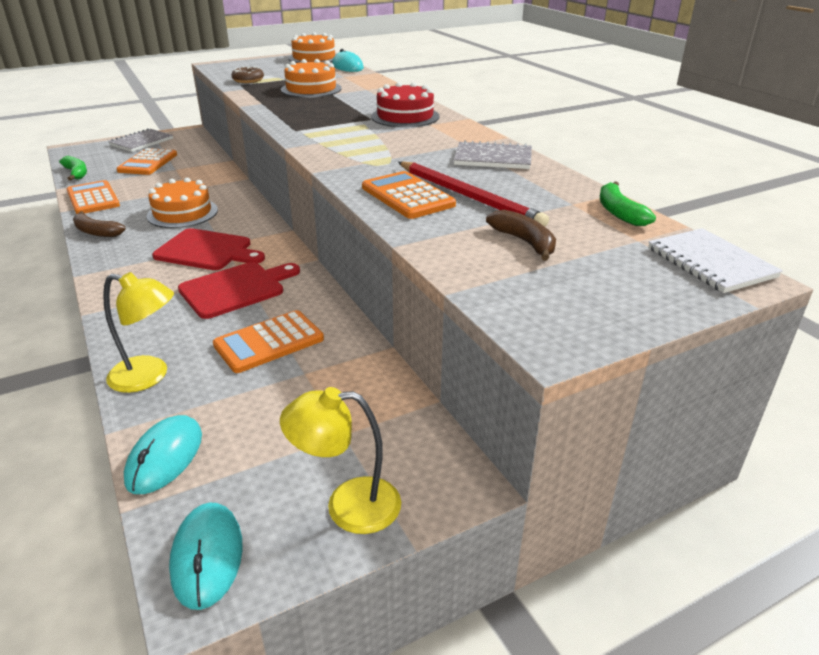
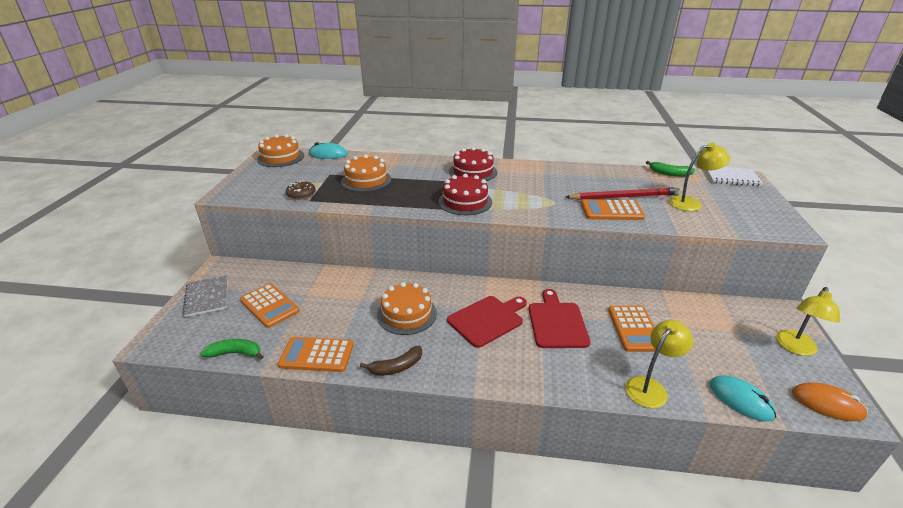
camera: 55 degrees left, 0 degrees up
(207, 556) = (827, 404): turquoise mouse -> orange mouse
(319, 129) = (465, 202): none -> red cake
(493, 158) = (573, 174): grey notebook -> none
(525, 242) = (691, 203): brown banana -> yellow lamp

